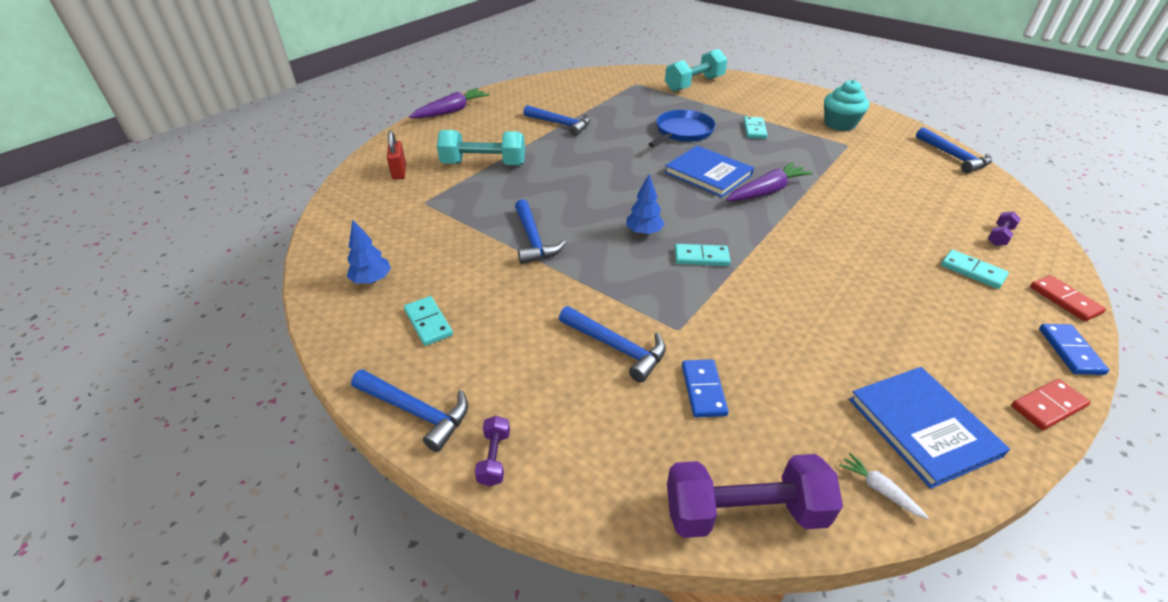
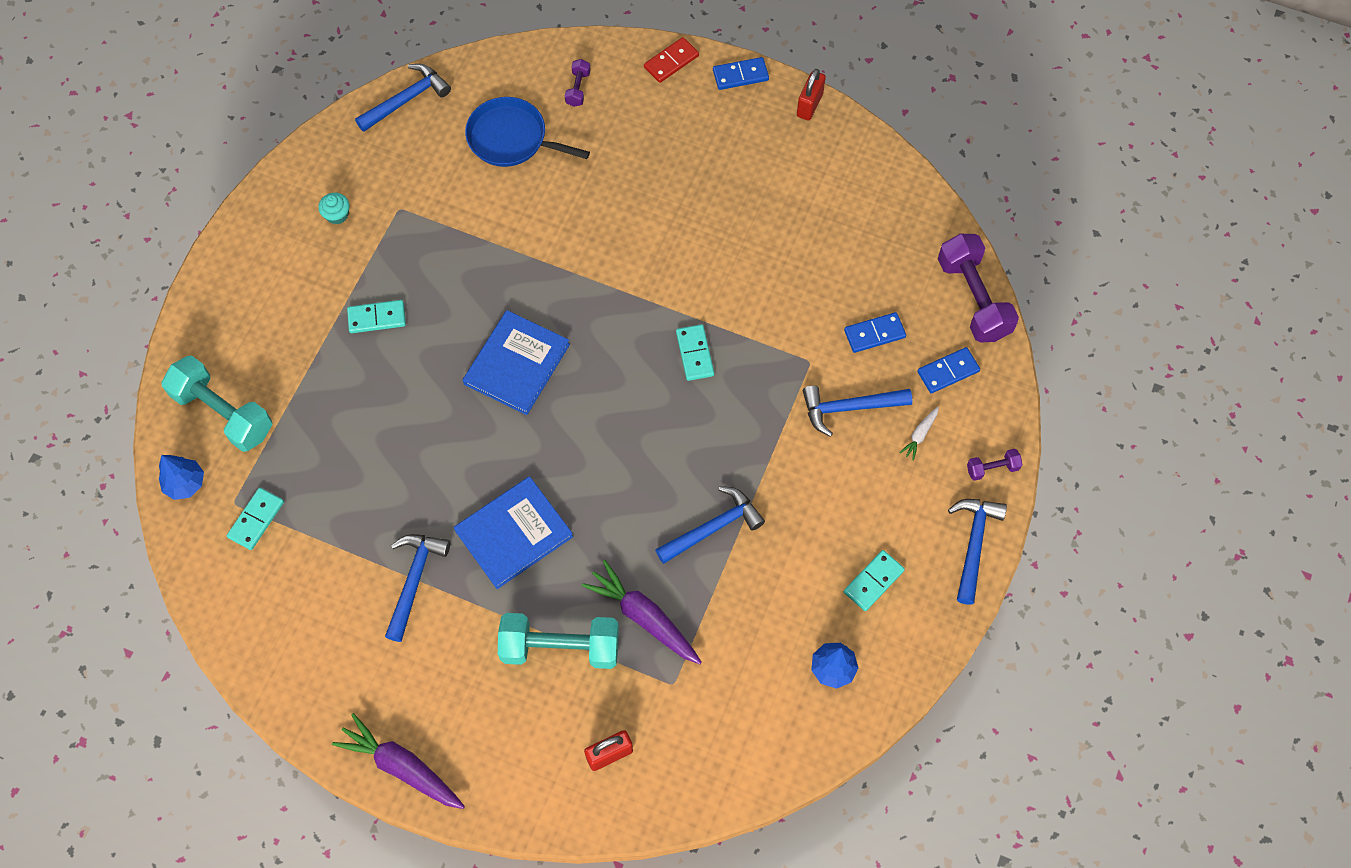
camera: 105 degrees left, 25 degrees up
(484, 164) = (560, 647): turquoise dumbbell -> turquoise dumbbell turned 75 degrees counterclockwise
(616, 347) = (849, 408): blue hammer -> blue hammer turned 120 degrees counterclockwise
(638, 449) = (948, 371): none -> blue domino
(644, 232) = (666, 416): blue tree -> blue tree (185, 483)
(682, 132) = (404, 408): blue pan -> blue pan (511, 138)
(767, 191) = (543, 297): purple carrot -> purple carrot (644, 617)
(839, 124) = (337, 215): turquoise cupcake -> turquoise cupcake, size x0.52
(879, 489) = (925, 219): white carrot -> white carrot (920, 435)
(922, 427) = (859, 187): blue book -> blue book (514, 533)
(972, 271) = (647, 122): turquoise domino -> turquoise domino (256, 520)
(999, 236) = (578, 88): purple dumbbell -> purple dumbbell turned 75 degrees clockwise
(1048, 406) = (809, 105): red domino -> red padlock

